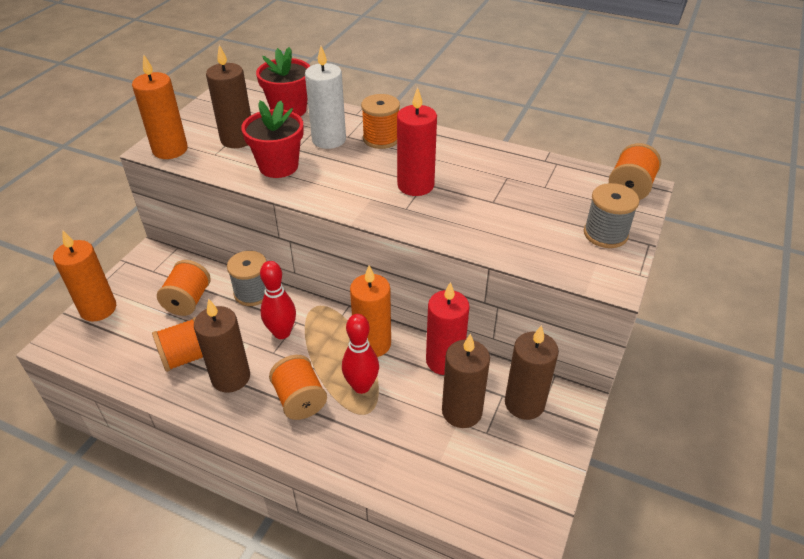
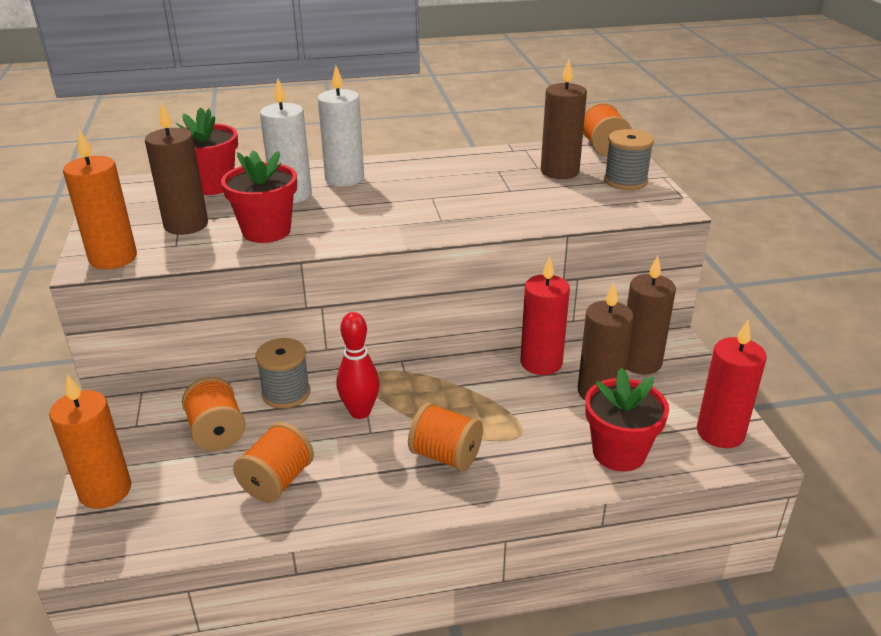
camera: 35 degrees left, 10 degrees down
(231, 377) = (350, 473): brown candle -> brown candle (559, 172)
(361, 386) = (491, 416): red bowling pin -> none
(372, 344) = (461, 380): orange candle -> none
(381, 139) = (344, 179): orange spool -> white candle
(415, 185) = (427, 201): red candle -> red candle (720, 433)
(420, 472) = (619, 452): none -> red flower pot

